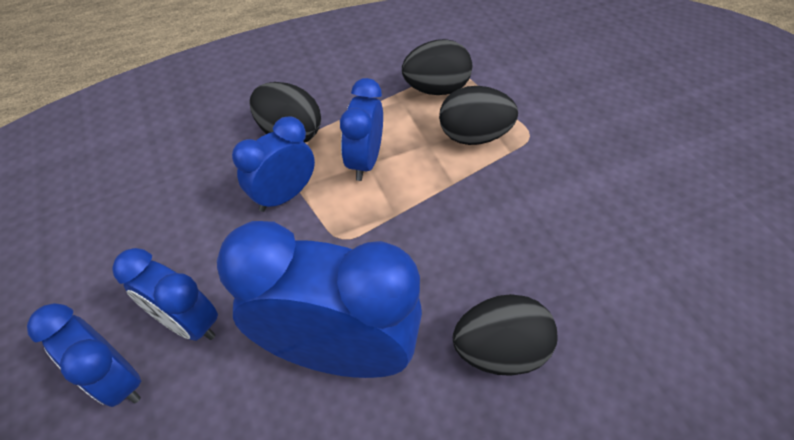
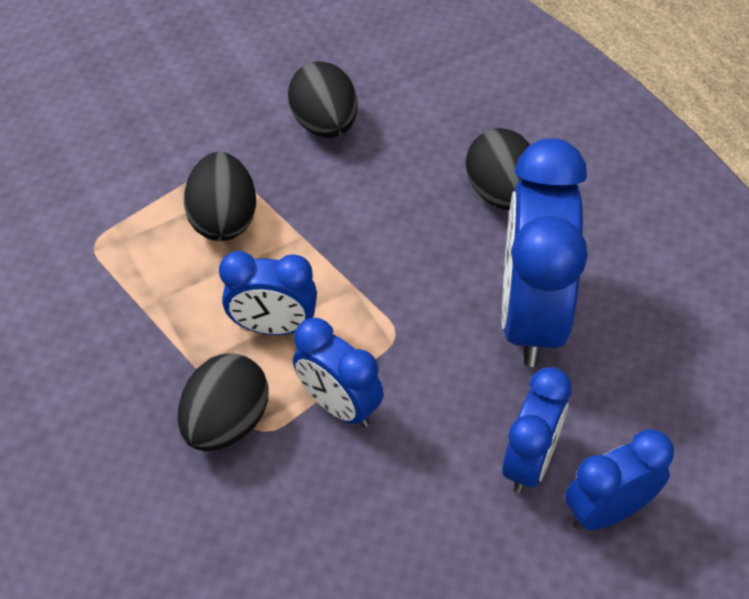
camera: 95 degrees left, 0 degrees up
(117, 379) = (607, 510): blue clock -> blue clock turned 150 degrees counterclockwise
(436, 89) = (135, 262): black egg -> black egg (325, 124)

